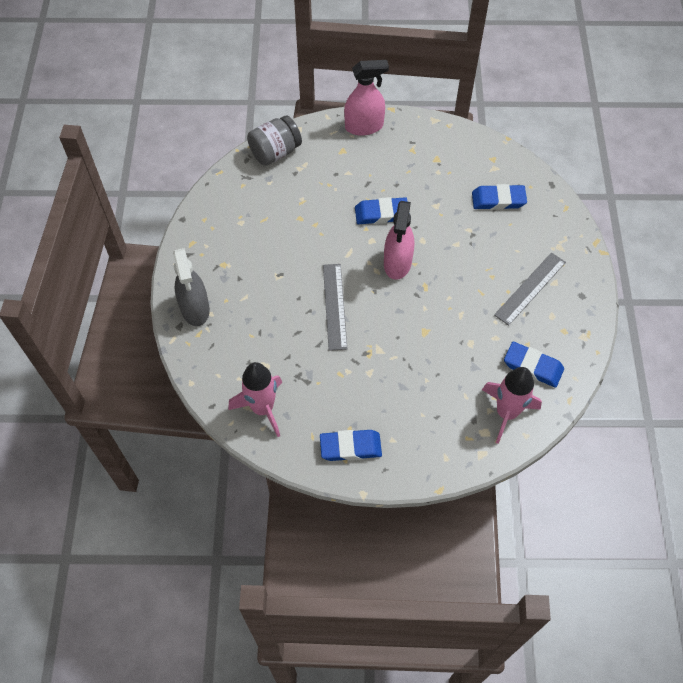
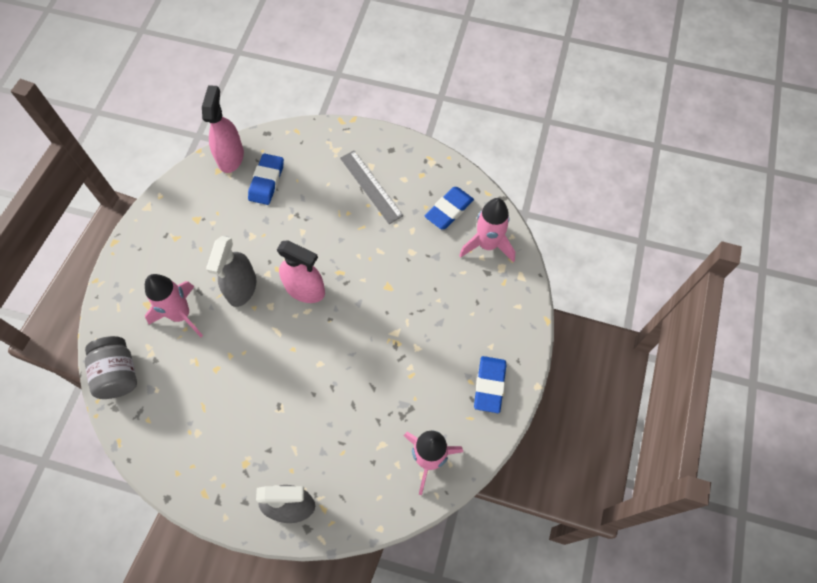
camera: 75 degrees left, 5 degrees up
(335, 306) = (334, 361): grey ruler -> none
(341, 177) = (181, 315): none -> pink rocket
(364, 126) = (124, 274): pink spray bottle -> pink spray bottle (231, 157)
(381, 213) = (242, 288): blue eraser -> grey spray bottle

